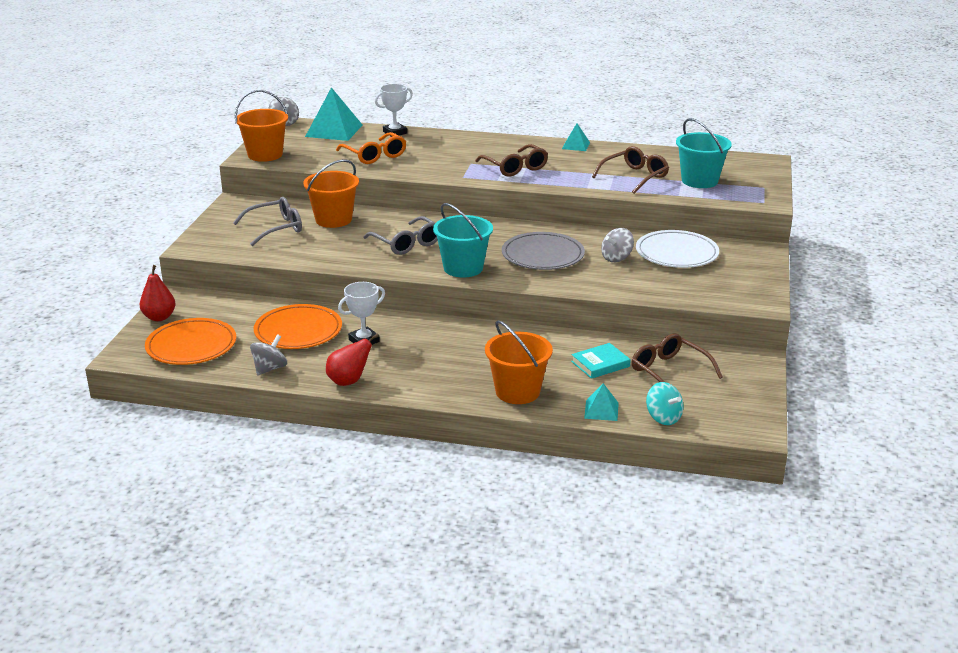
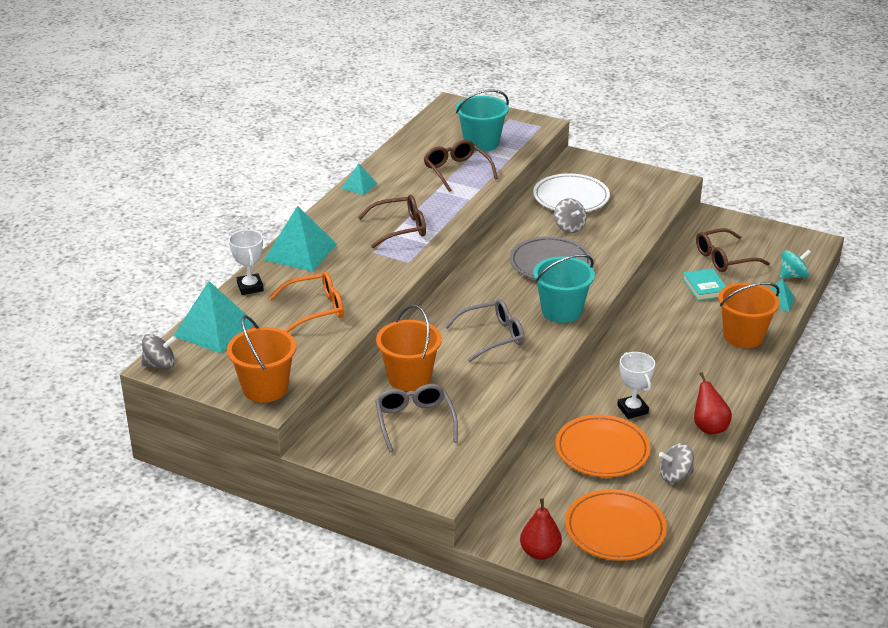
camera: 75 degrees left, 5 degrees up
(270, 368) = (675, 476): grey spinning top -> grey spinning top turned 60 degrees counterclockwise
(455, 140) = (300, 252): none -> turquoise pyramid

